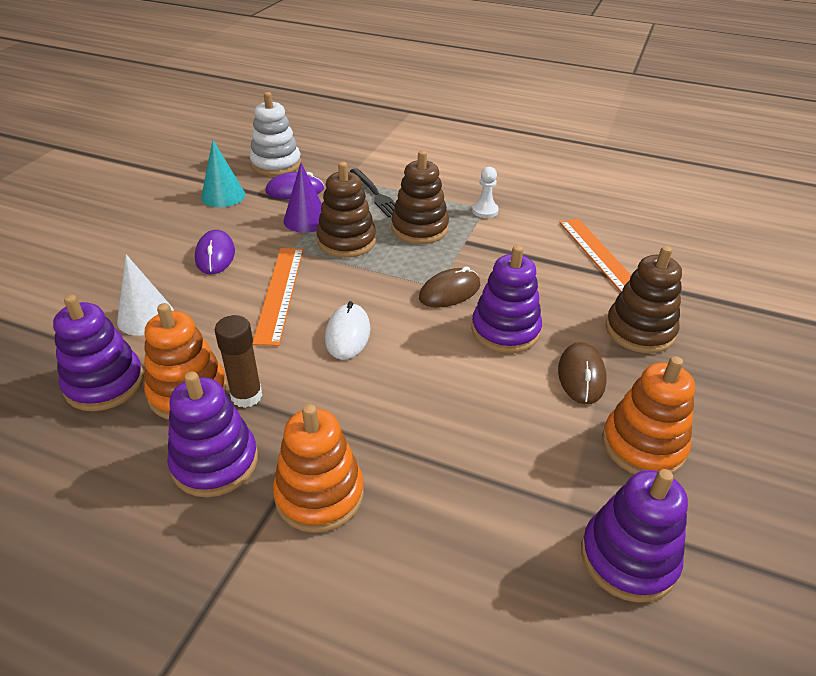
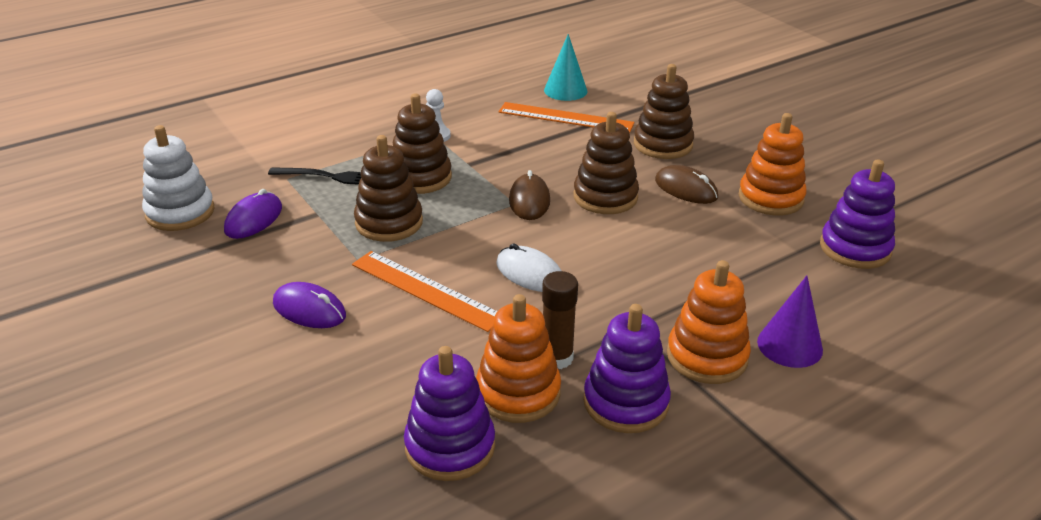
camera: 55 degrees left, 5 degrees down
(146, 317) = (366, 389): white cone -> none
(223, 196) = (194, 268): turquoise cone -> turquoise cone (565, 90)
(306, 220) = (320, 232): purple cone -> purple cone (789, 345)
(505, 330) = (605, 197): purple stacking toy -> brown stacking toy

